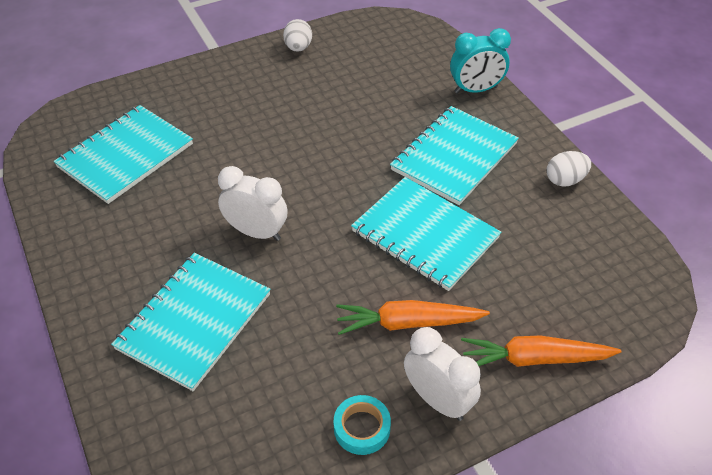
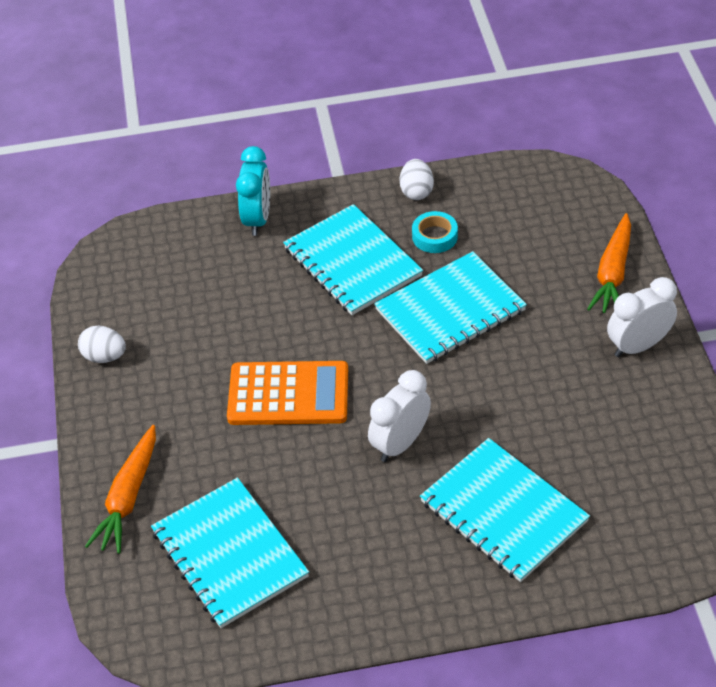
camera: 70 degrees left, 0 degrees up
(291, 151) = (288, 394): none -> orange calculator
(362, 428) = (653, 403): turquoise tape -> turquoise tape (434, 236)
(408, 323) = (552, 347): orange carrot -> orange carrot (128, 497)

